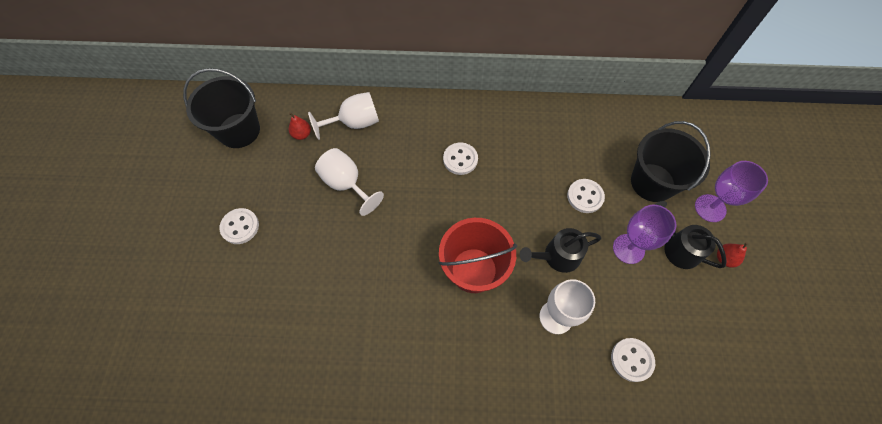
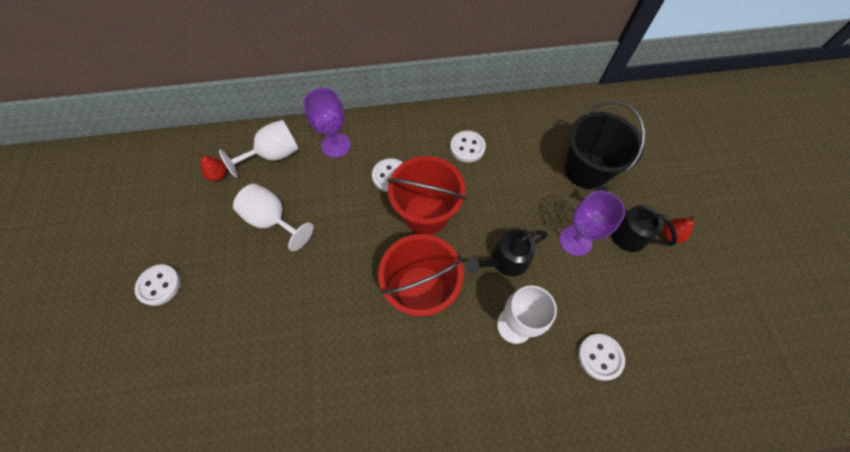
camera: 10 degrees left, 0 degrees up
(239, 130) = (149, 181): black bucket -> none
(489, 200) = (426, 213): none -> red bucket
(585, 196) = (522, 194): white button -> white button (467, 147)
(710, 208) = (646, 186): purple goblet -> purple goblet (336, 145)

